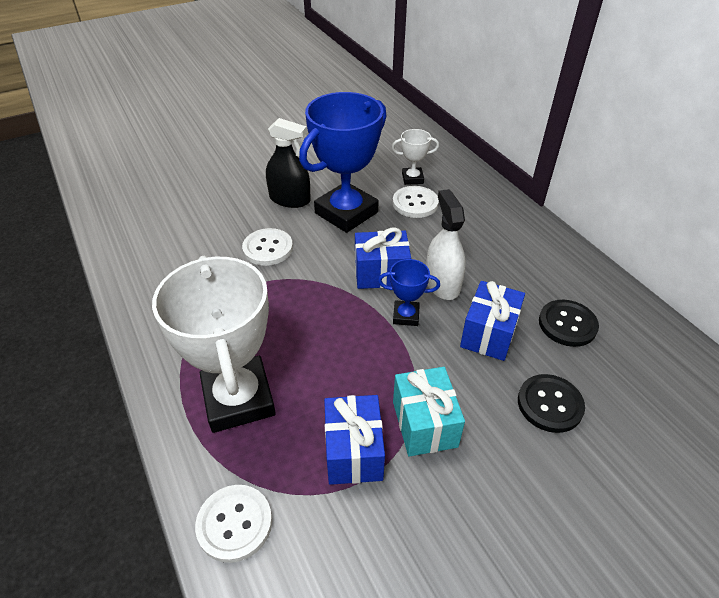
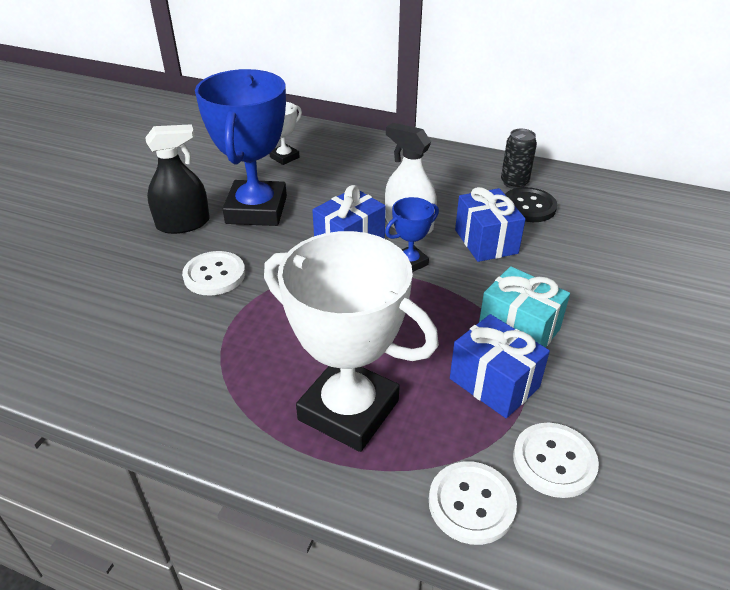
camera: 40 degrees left, 5 degrees down
(415, 203) = (311, 175): white button -> white button (554, 461)
(550, 404) = (580, 264): black button -> none
(581, 295) = (514, 183): none -> black can

